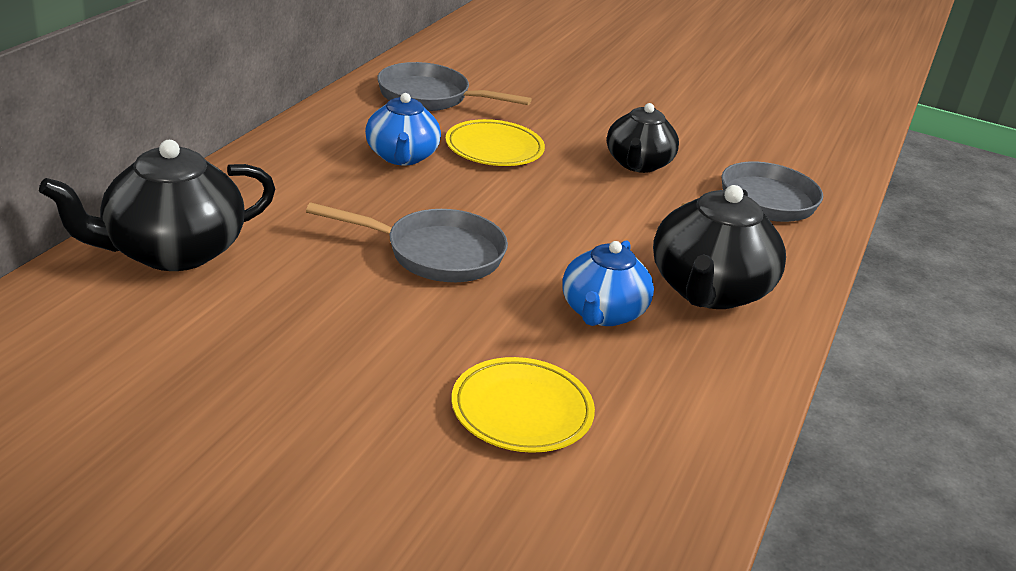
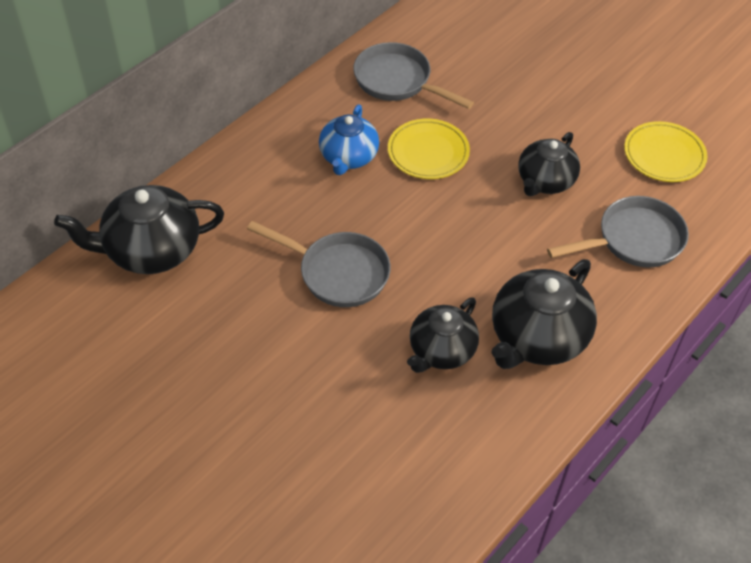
camera: 20 degrees right, 20 degrees up
(522, 410) = (344, 437): yellow plate -> yellow plate (664, 155)
(602, 313) = (441, 351): blue teapot -> black teapot

